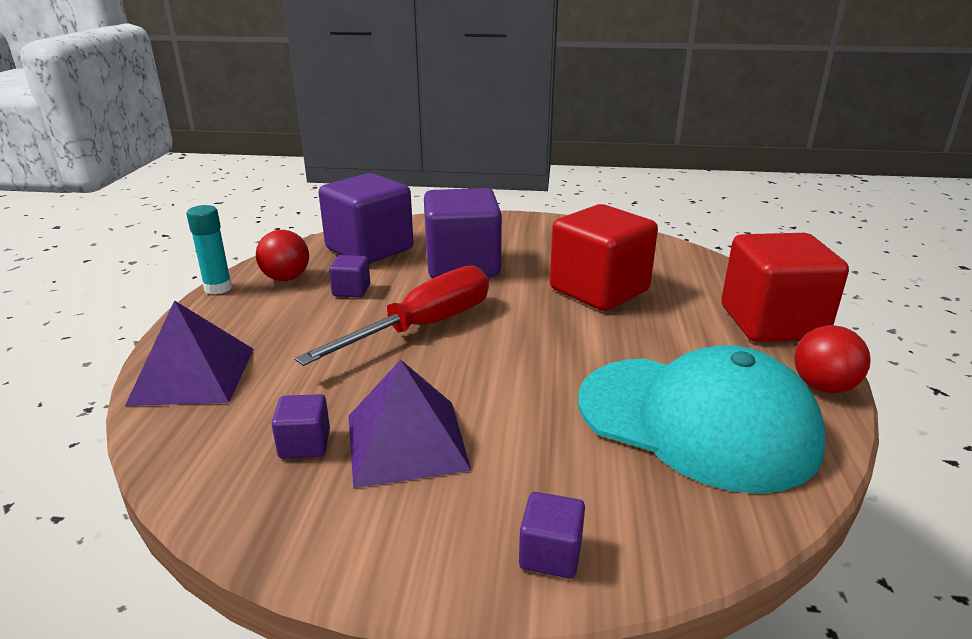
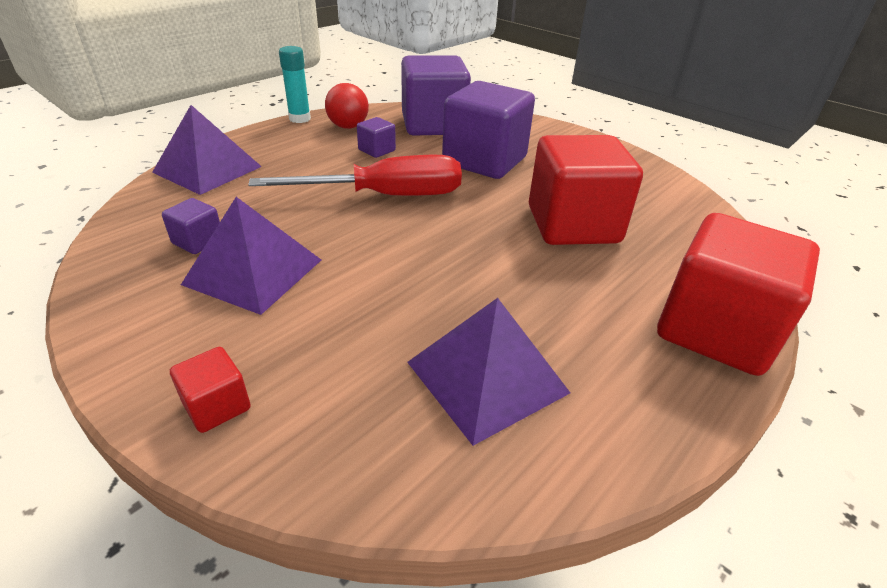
camera: 35 degrees right, 10 degrees up
(550, 554) = (217, 406): purple cube -> red cube
(696, 421) = (487, 377): turquoise cap -> purple pyramid
(823, 387) = (675, 420): red ball -> none

